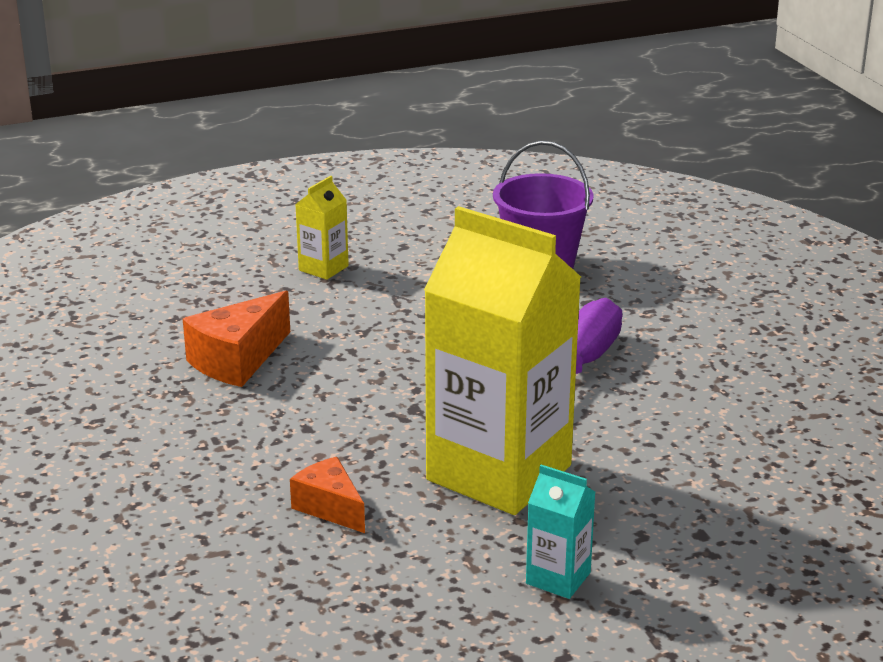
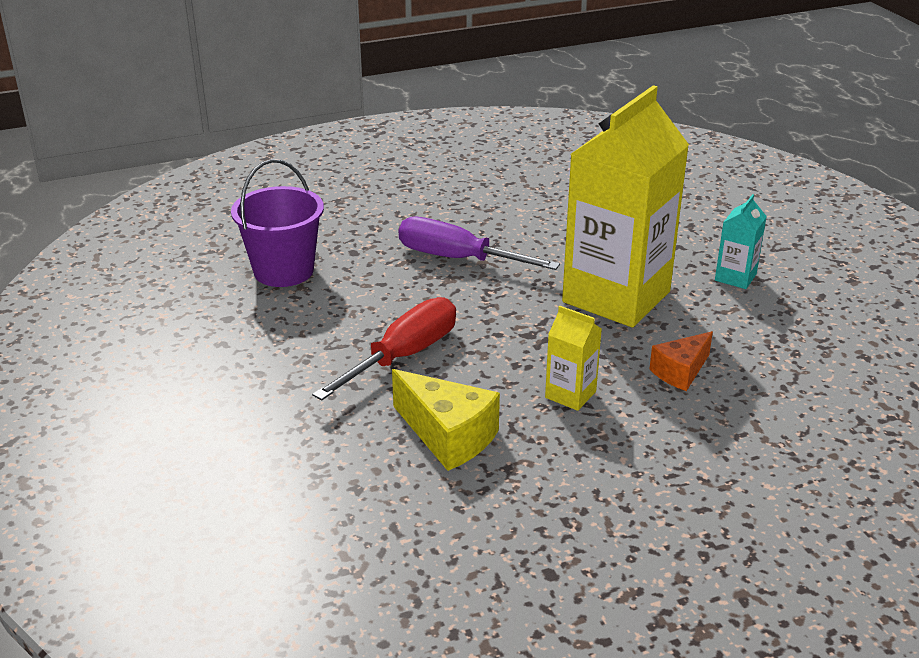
camera: 90 degrees left, 5 degrees up
(238, 360) = (448, 436): orange cheese -> yellow cheese
(323, 268) = (260, 391): yellow carton -> yellow carton (570, 394)
(375, 335) = (403, 356): none -> red screwdriver

